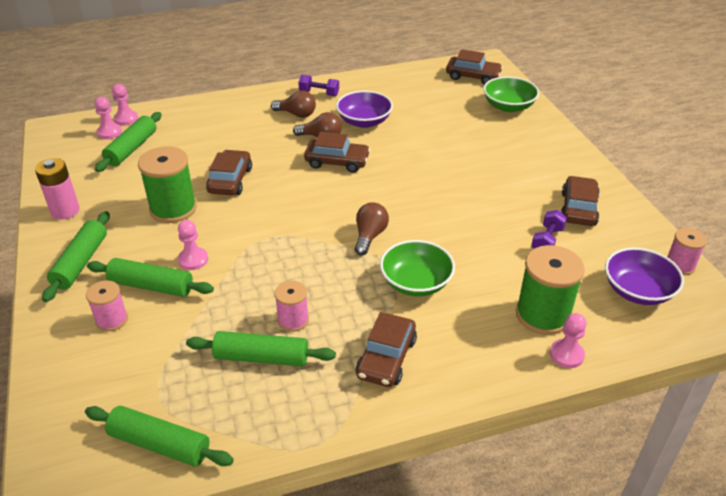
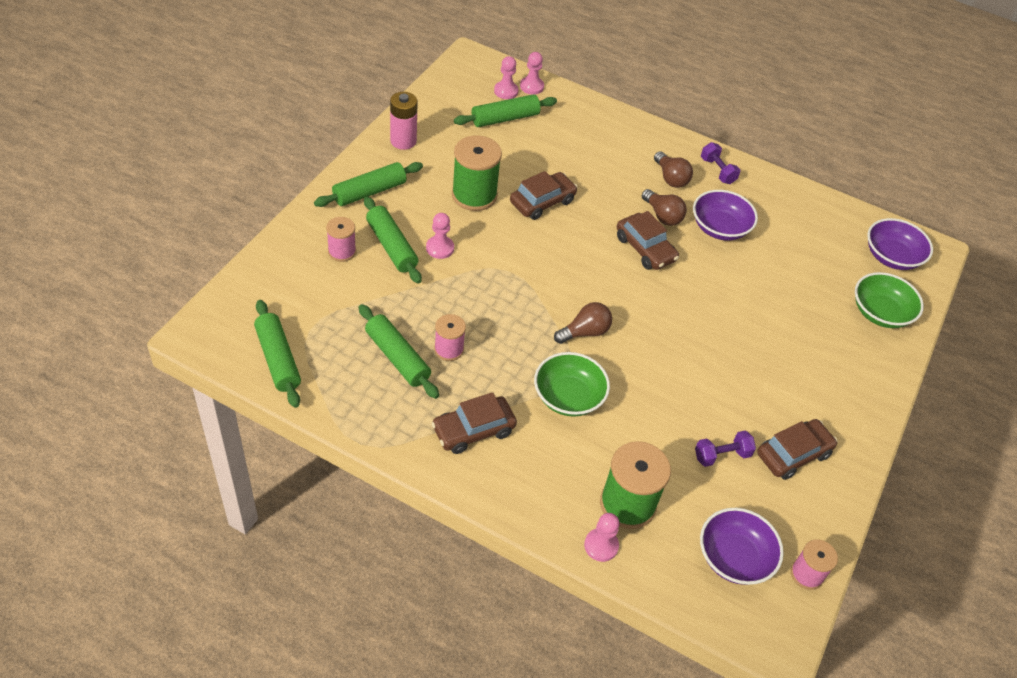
camera: 40 degrees right, 10 degrees up
(473, 76) = (891, 256): brown car -> purple bowl

